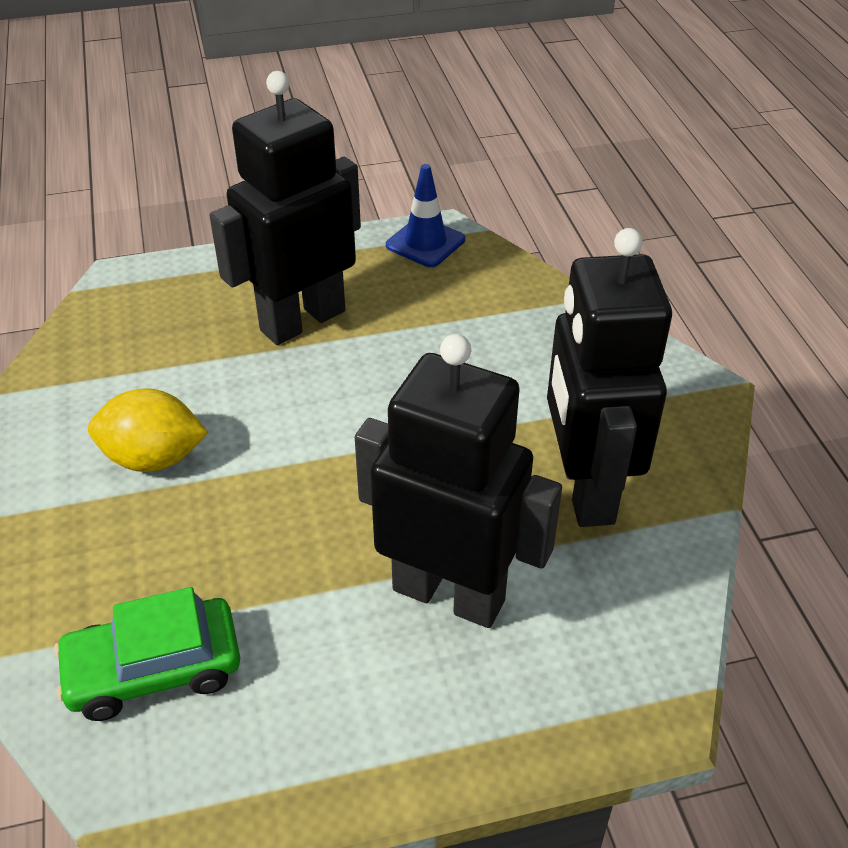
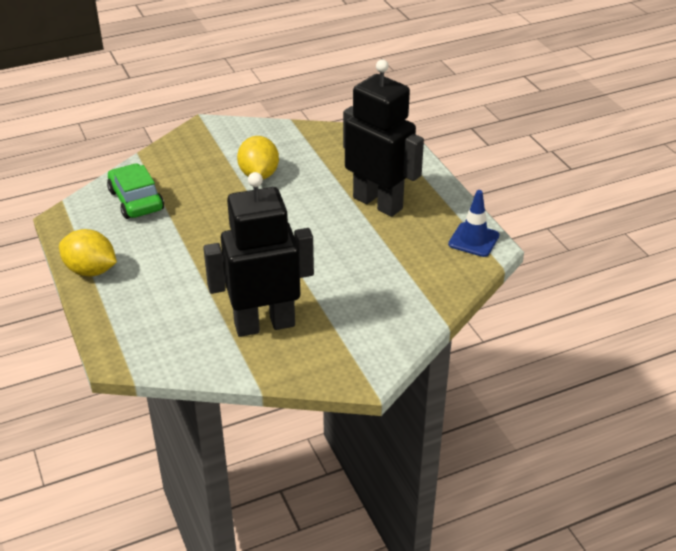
camera: 80 degrees right, 5 degrees down
(384, 761) = (91, 270): none -> yellow lemon
(449, 594) = (184, 280): black robot -> none

